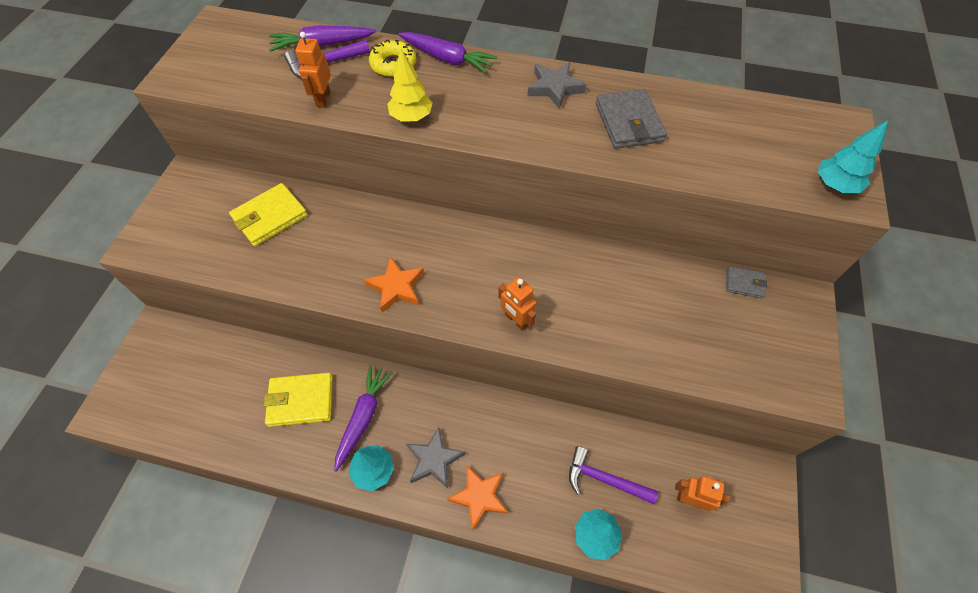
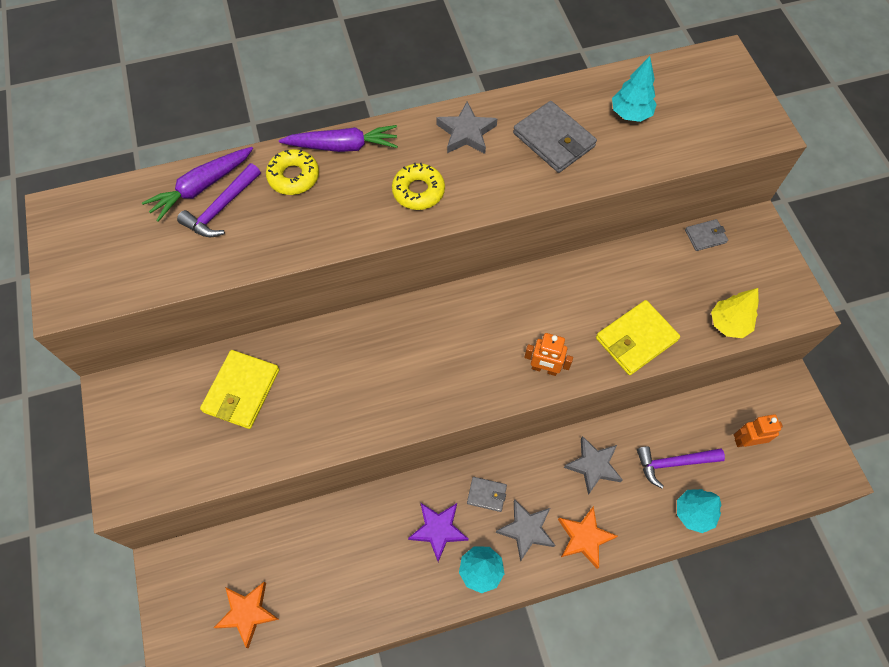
camera: 30 degrees left, 5 degrees up
(301, 401) = (369, 549): yellow wallet -> yellow wallet (636, 339)
(323, 99) = (252, 248): orange robot -> none
(363, 417) = (438, 530): purple carrot -> purple star
(396, 287) = (418, 395): orange star -> orange star (247, 613)
(411, 117) = (355, 227): yellow tree -> yellow tree (728, 324)
(421, 411) = (486, 494): none -> grey wallet
(482, 113) = (418, 191): none -> yellow donut
(528, 439) = (593, 466): none -> grey star
(835, 185) = (748, 125): turquoise tree -> turquoise tree (630, 113)

